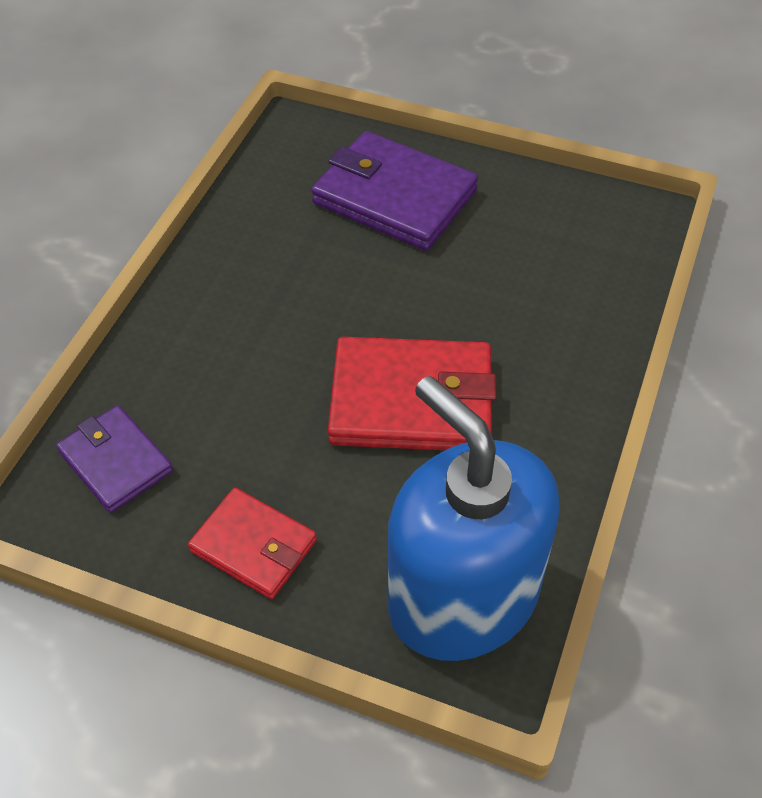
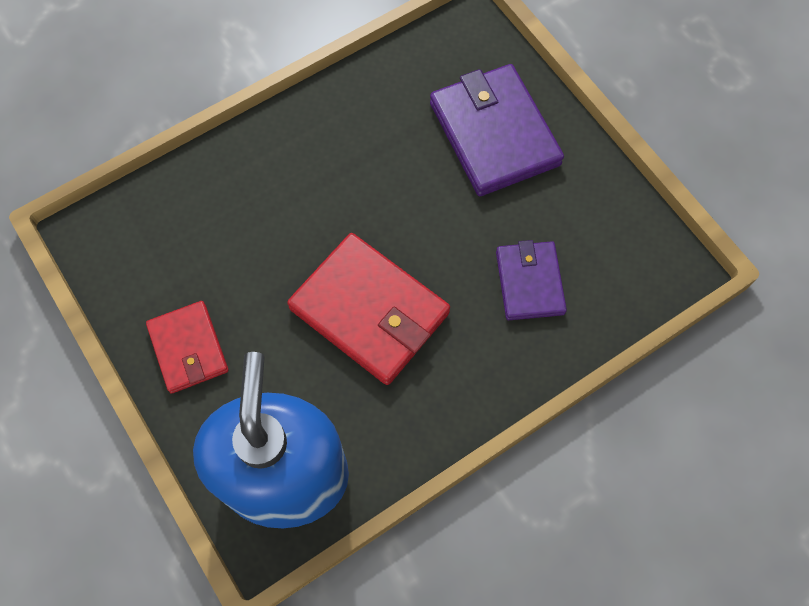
camera: 35 degrees right, 15 degrees up
(116, 462) = (152, 230): purple wallet -> purple wallet (529, 282)

